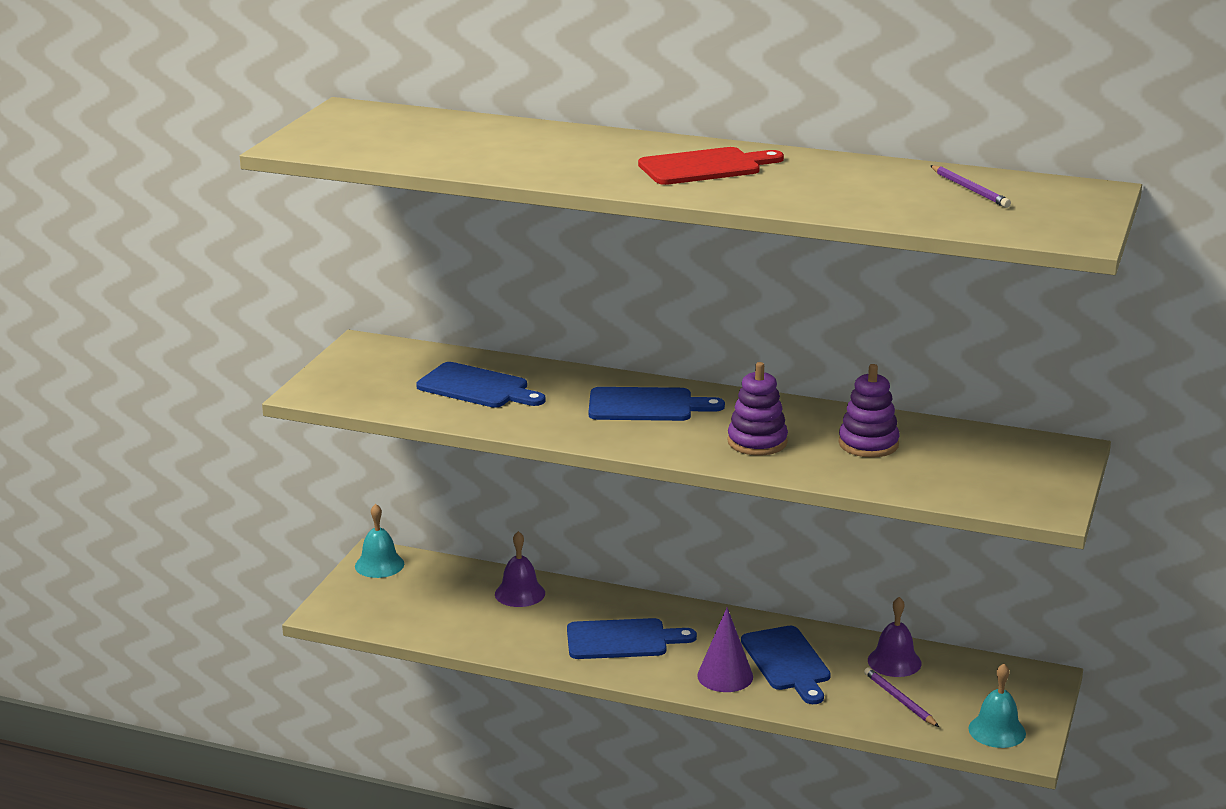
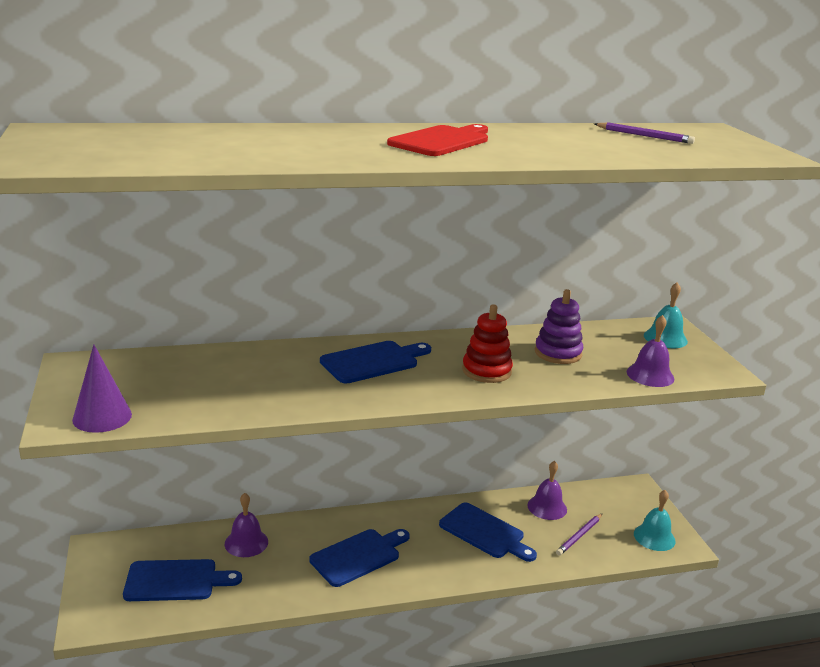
camera: 35 degrees left, 0 degrees up
(379, 565) = (105, 556): turquoise bell -> turquoise bell (665, 338)
(477, 387) = (219, 379): blue cutting board -> blue cutting board (176, 581)
(725, 676) = (456, 560): purple cone -> purple cone (102, 417)
(757, 442) = (486, 371): purple stacking toy -> red stacking toy
(900, 700) = (579, 536): purple pencil -> purple pencil turned 75 degrees counterclockwise
(946, 490) = (650, 375): none -> purple bell

